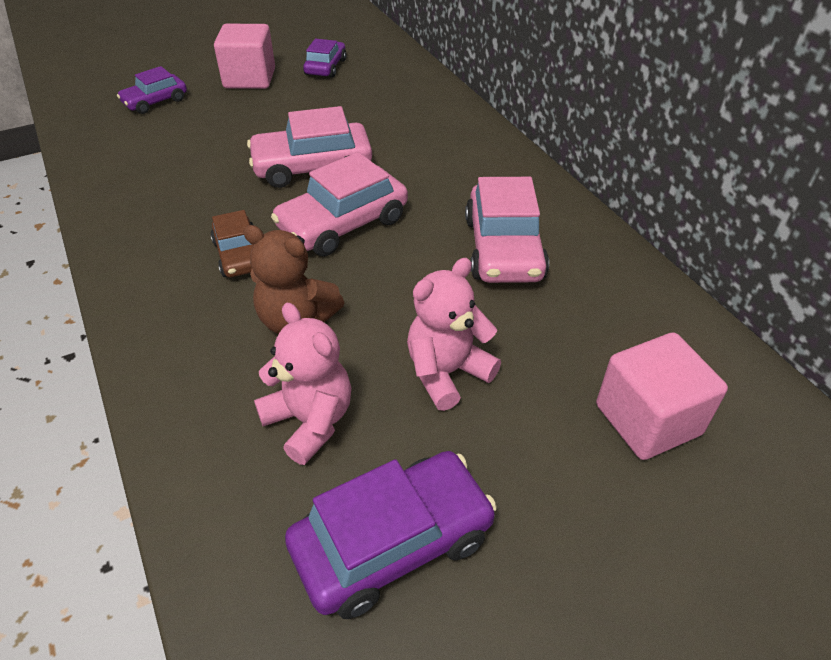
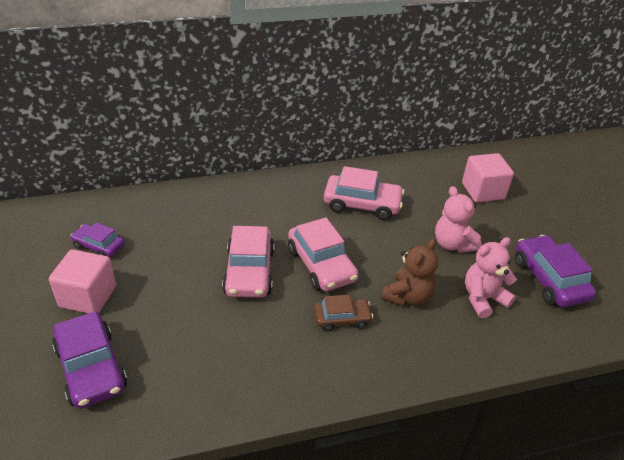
camera: 80 degrees left, 5 degrees down
(155, 101) = (91, 368): purple car -> purple car, size x1.66

